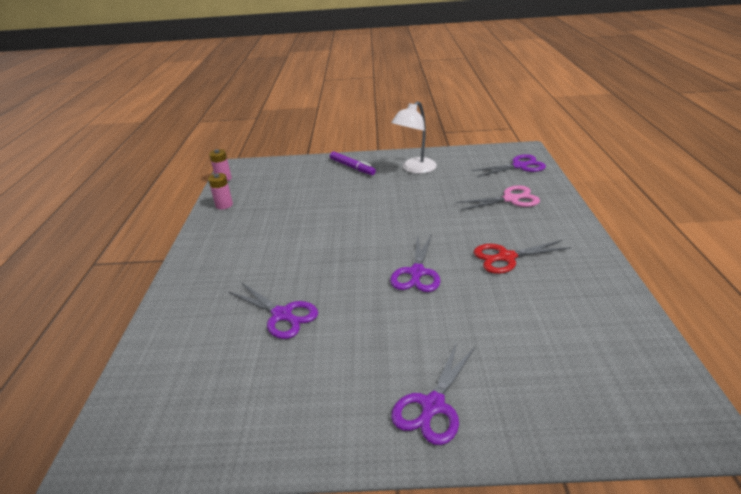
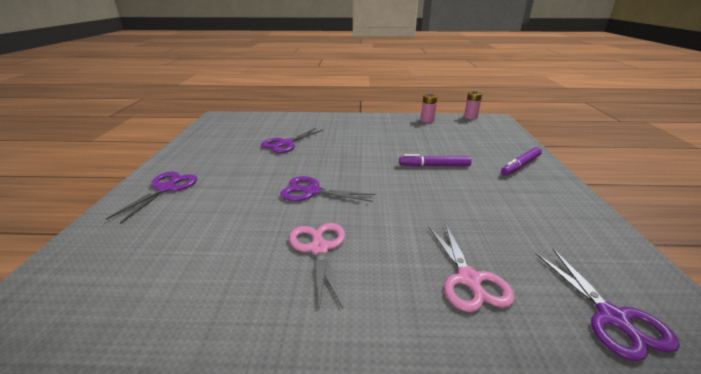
camera: 90 degrees right, 5 degrees down
(353, 205) = (434, 166): none -> purple marker
(415, 169) = (537, 204): white lamp -> none
(432, 406) = (166, 188): purple scissors -> purple scissors turned 75 degrees clockwise
(506, 257) = (319, 248): red scissors -> pink scissors

